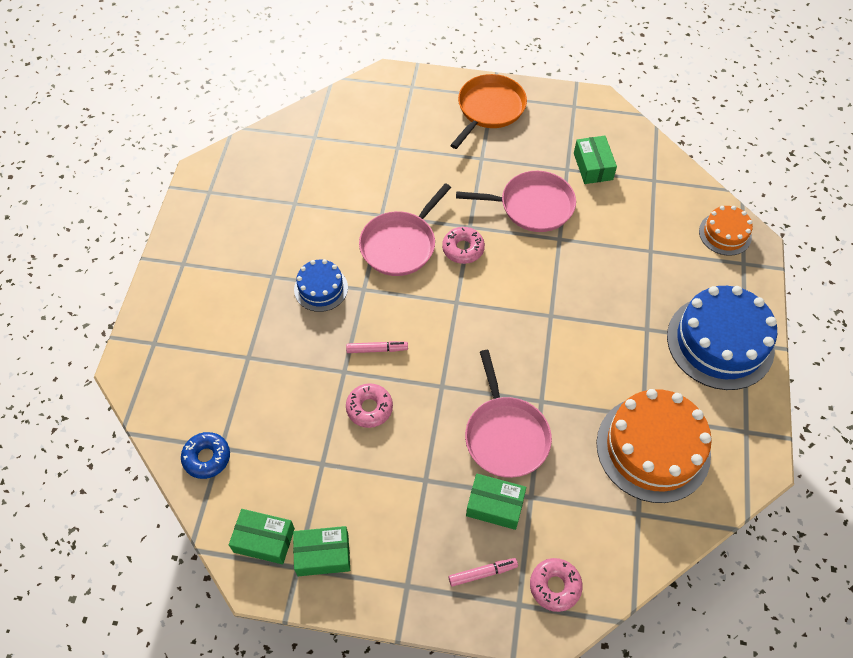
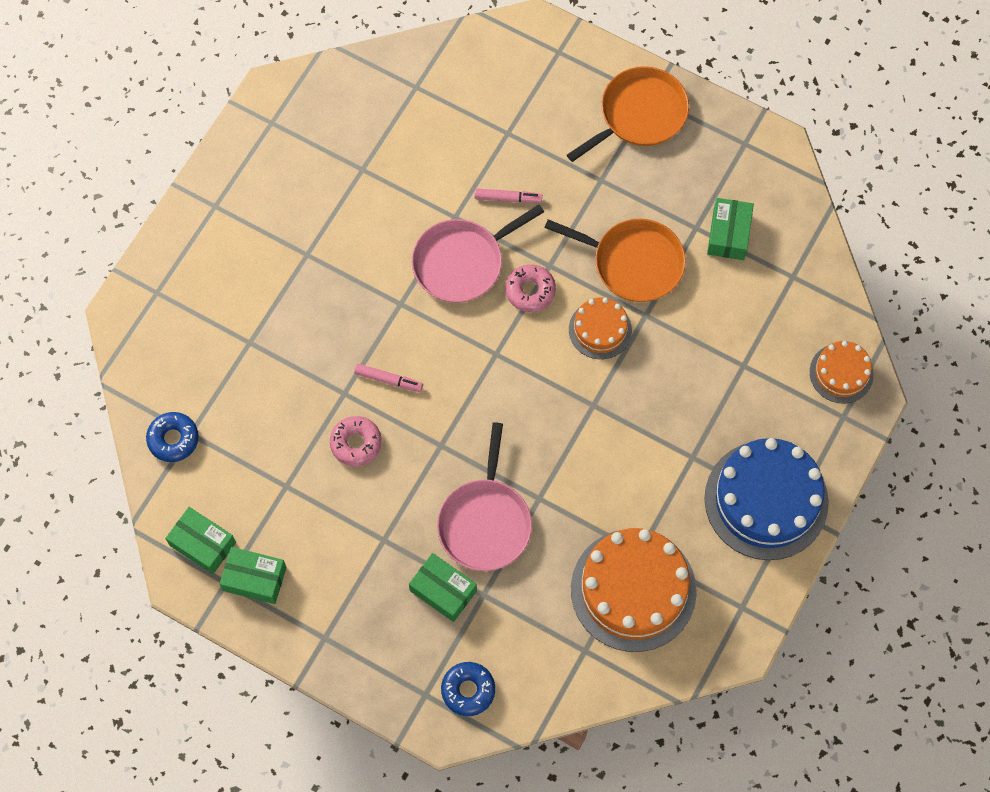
camera: 20 degrees right, 10 degrees up
(321, 288) = (354, 287): blue cake -> none
(482, 573) = (403, 652): pink marker -> pink marker (508, 198)
(530, 259) = (600, 329): none -> orange cake
(532, 206) = (633, 262): pink pan -> orange pan
(555, 586) = (468, 690): pink donut -> blue donut

